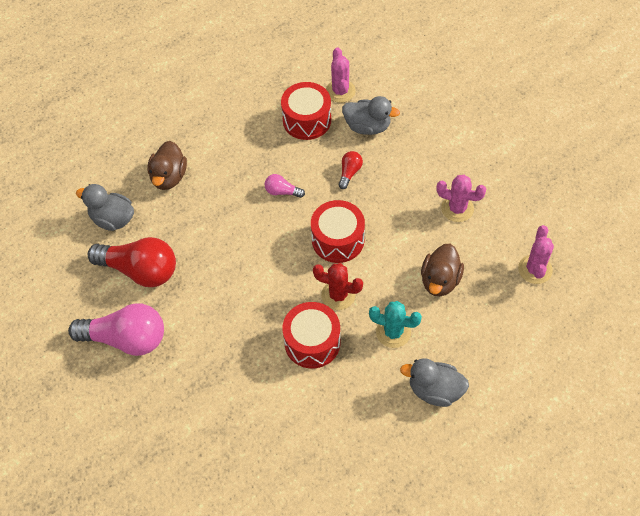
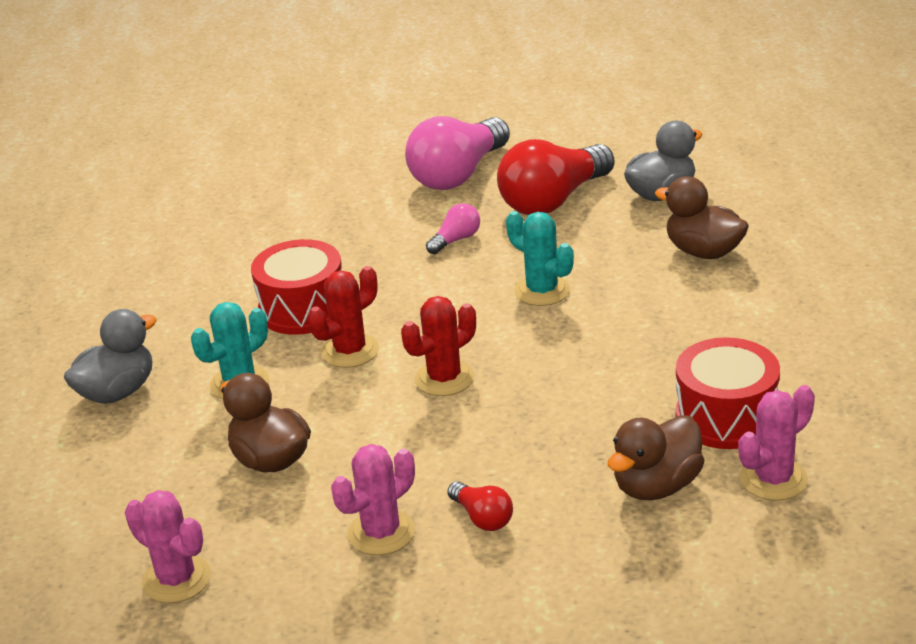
camera: 120 degrees right, 25 degrees down
(239, 233) = (542, 291): none -> turquoise cactus
(282, 192) = (586, 349): pink light bulb -> pink light bulb (456, 240)
(338, 240) = (444, 378): red drum -> red cactus
(340, 91) = (773, 479): pink cactus -> pink cactus turned 60 degrees counterclockwise
(349, 173) = (566, 431): red light bulb -> red light bulb (482, 518)
(367, 127) = (656, 486): grey duck -> brown duck

